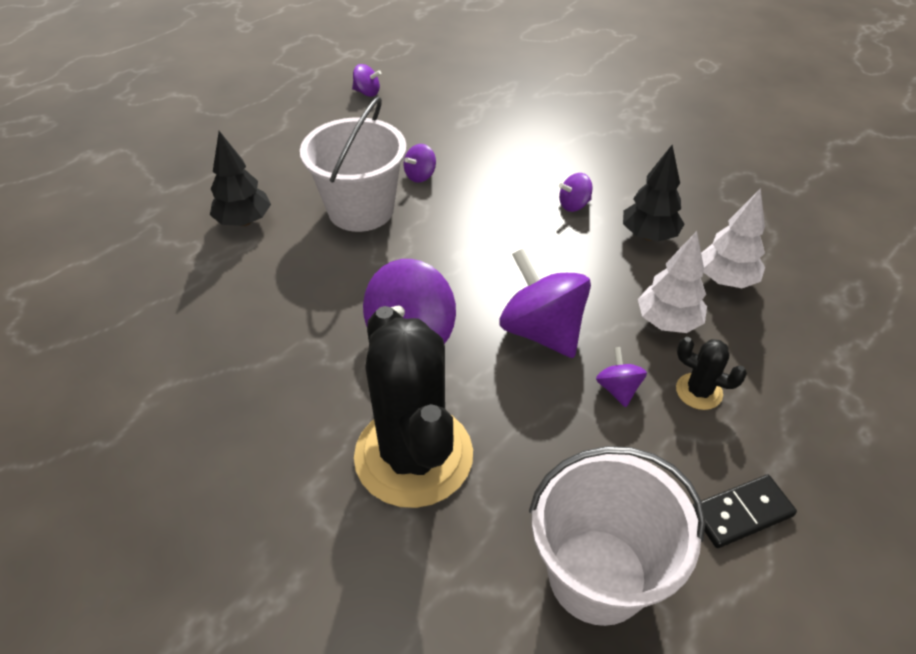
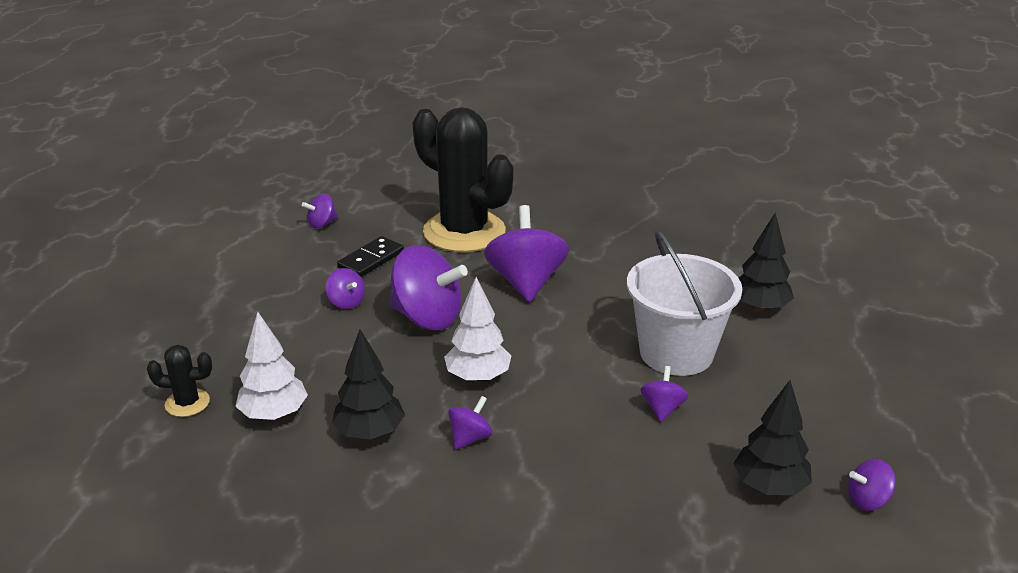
camera: 150 degrees right, 15 degrees down
(410, 115) = (769, 487): none -> black tree
(597, 575) = (322, 224): white bucket -> purple spinning top
(667, 322) = (322, 358): white tree -> white tree (478, 377)
(699, 391) = (281, 320): black cactus -> black cactus (187, 403)
(741, 513) = (239, 270): black domino -> black domino (371, 260)

